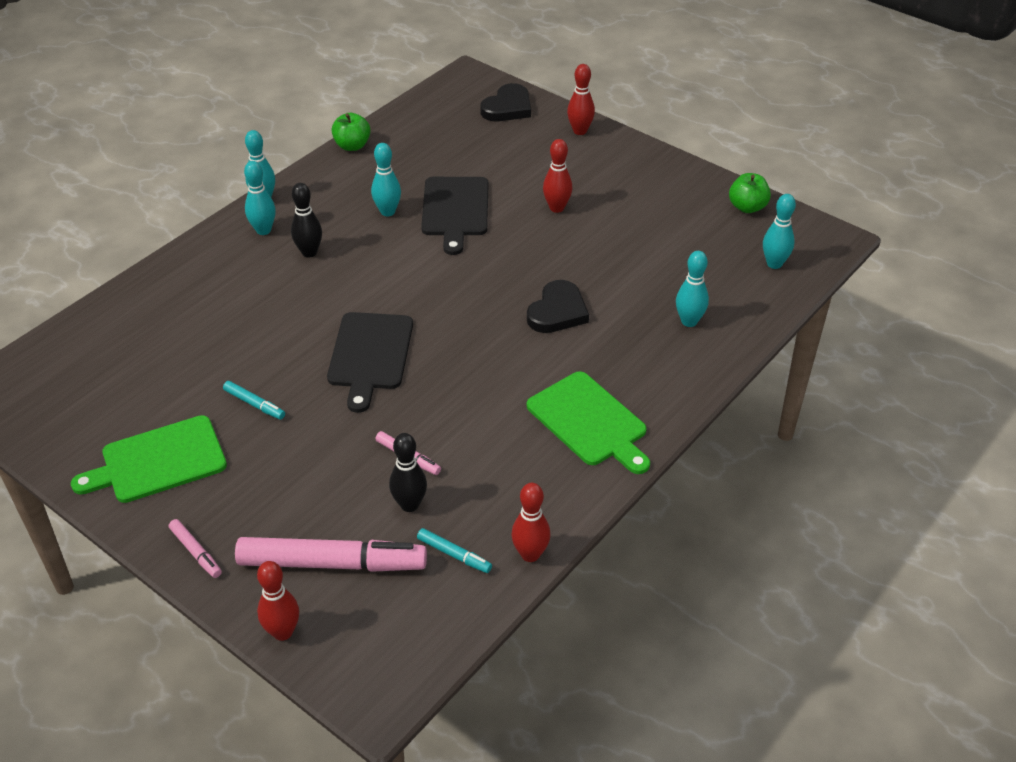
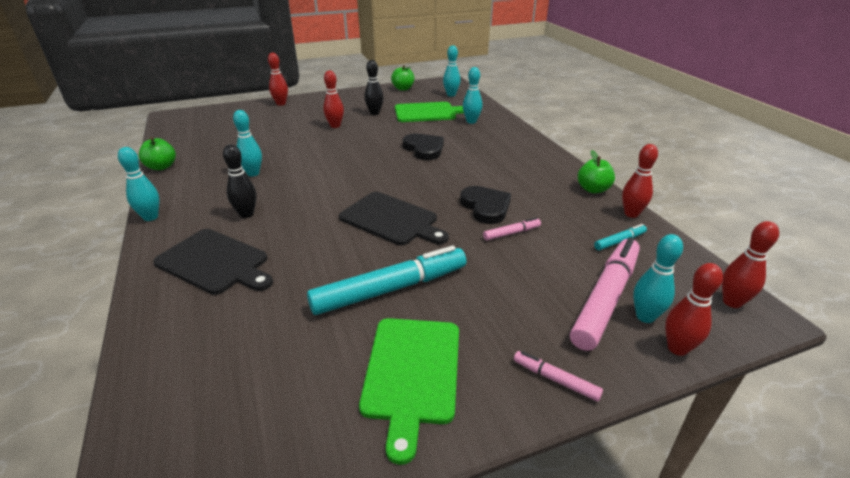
camera: 60 degrees left, 10 degrees down
(196, 552) = (555, 379): pink marker -> pink marker turned 135 degrees counterclockwise
(254, 404) = (390, 289): turquoise marker -> turquoise marker, size x2.23
(263, 230) = (187, 227): turquoise bowling pin -> turquoise bowling pin (645, 316)
(388, 672) = (732, 302): none -> red bowling pin
(409, 505) = (560, 245): black bowling pin -> black bowling pin (374, 113)
(455, 210) = (289, 152): black cutting board -> black cutting board (215, 262)
(508, 107) = (224, 114): black heart -> black heart (485, 207)
(571, 503) = (593, 189): none -> green apple
(589, 422) = (527, 166): green cutting board -> green cutting board (428, 112)

